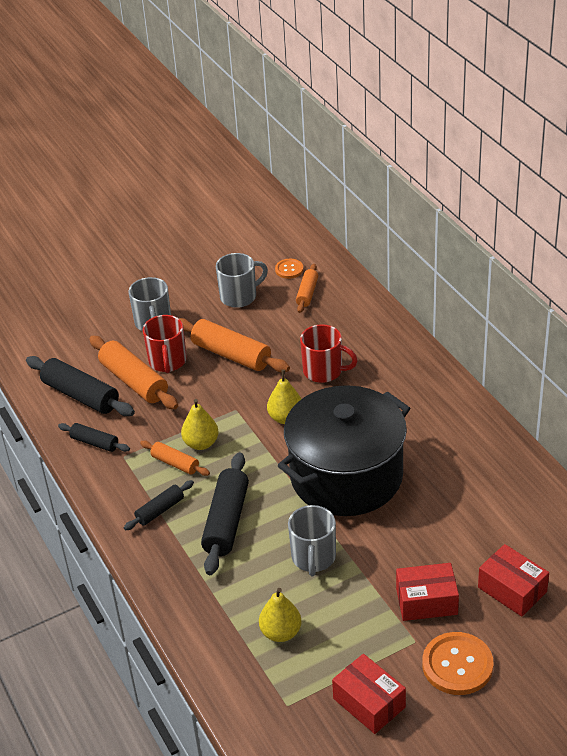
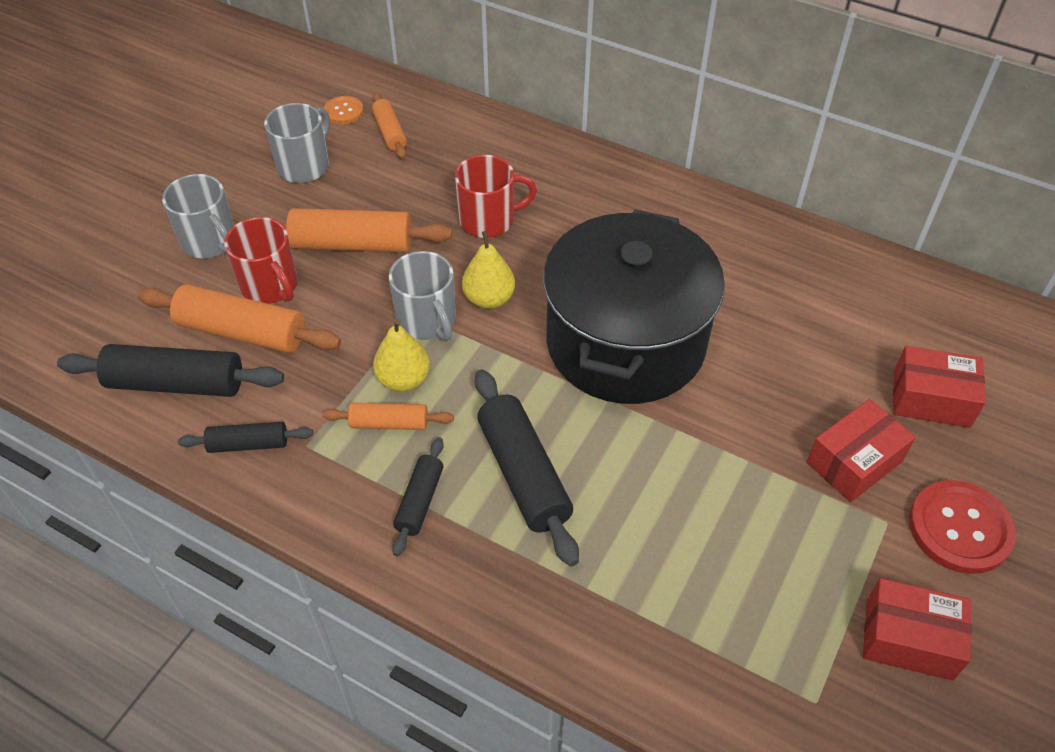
camera: 35 degrees left, 10 degrees up
(281, 632) = (721, 598): yellow pear -> none
(313, 558) = (675, 470): grey mug -> grey mug (427, 321)
(457, 665) = (959, 528): orange button -> red button

